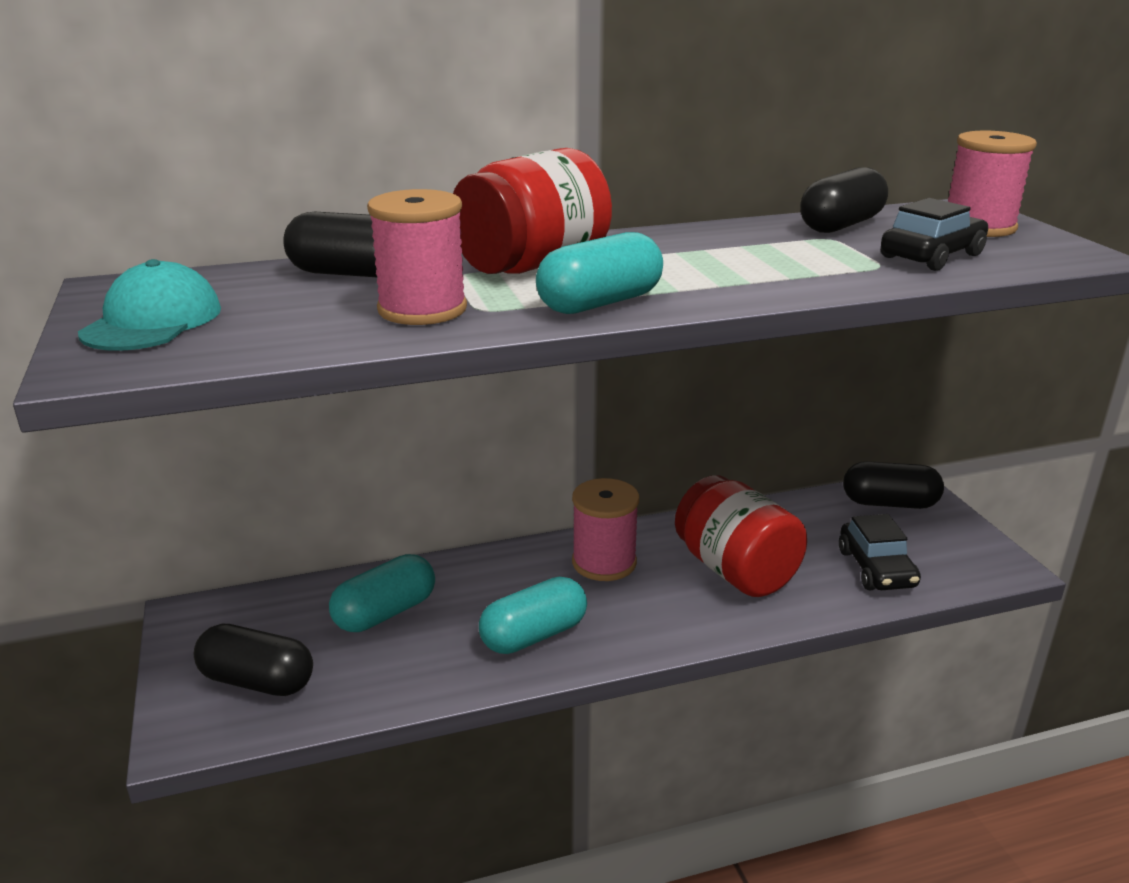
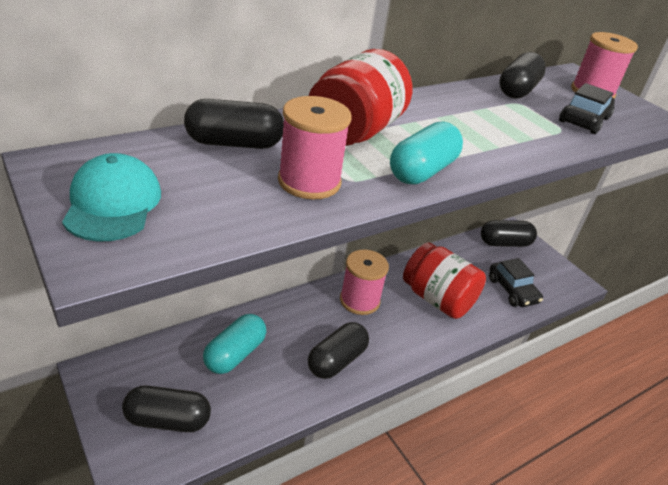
camera: 20 degrees left, 10 degrees up
(534, 635) = (337, 360): turquoise capsule -> black capsule

